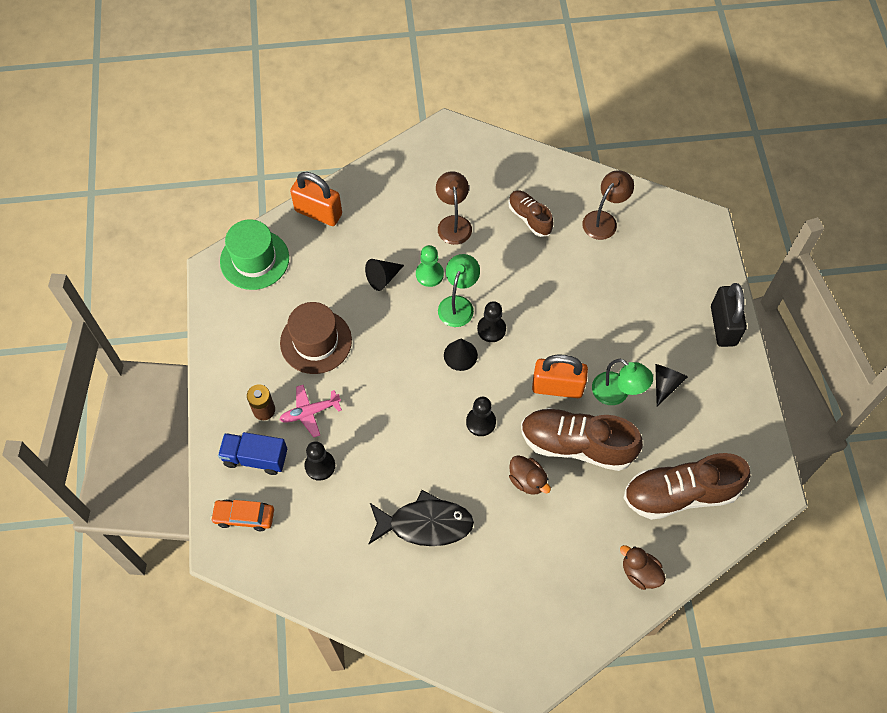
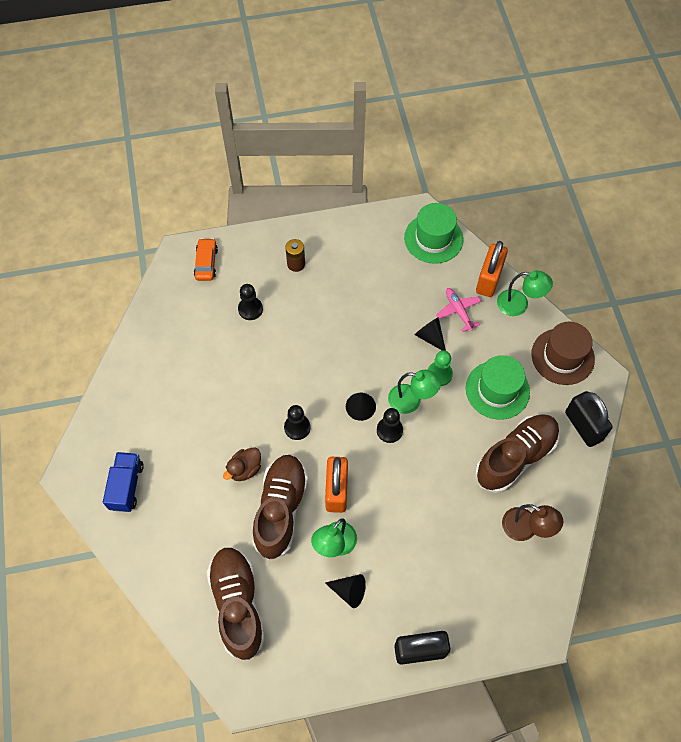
camera: 85 degrees right, 0 degrees up
(255, 458) = (254, 264): blue truck -> blue truck (126, 486)
(310, 412) = (296, 296): pink plane -> pink plane (458, 311)
(316, 341) = (361, 293): brown hat -> brown hat (562, 356)
(354, 189) = (519, 304): none -> green lamp
(425, 524) = (203, 391): black fish -> none
(453, 223) = (497, 390): brown lamp -> green hat
(500, 155) = (583, 426): none -> black padlock
(529, 218) = (515, 457): brown shoe -> brown shoe, size x1.78
(640, 573) = (163, 568): brown duck -> none

